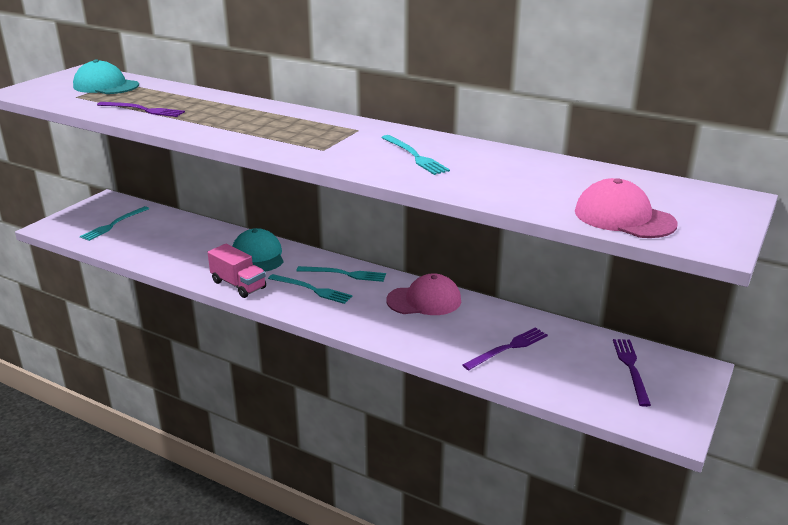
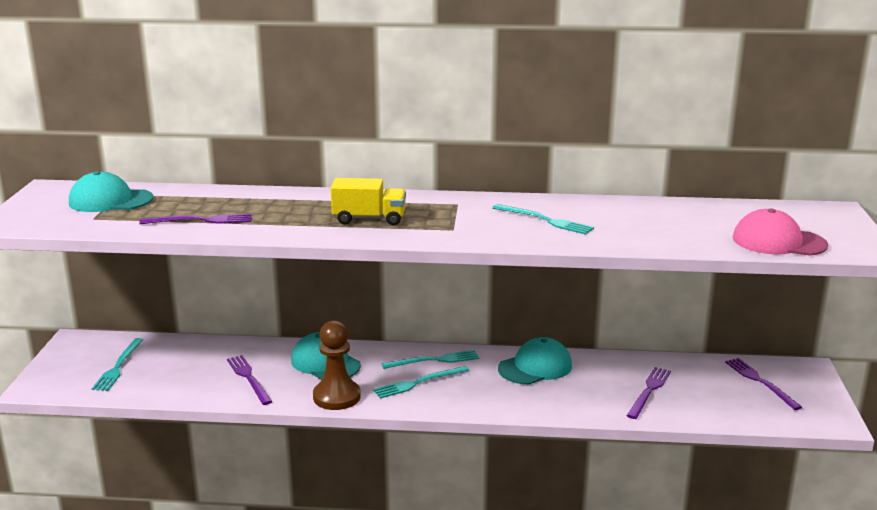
camera: 25 degrees left, 5 degrees down
(190, 254) = (248, 378): none -> purple fork
(238, 285) = (336, 397): pink truck -> brown pawn
(267, 130) = (369, 219): none -> yellow truck
(312, 289) = (418, 383): turquoise fork -> turquoise fork turned 150 degrees clockwise
(424, 300) = (535, 367): pink cap -> turquoise cap

